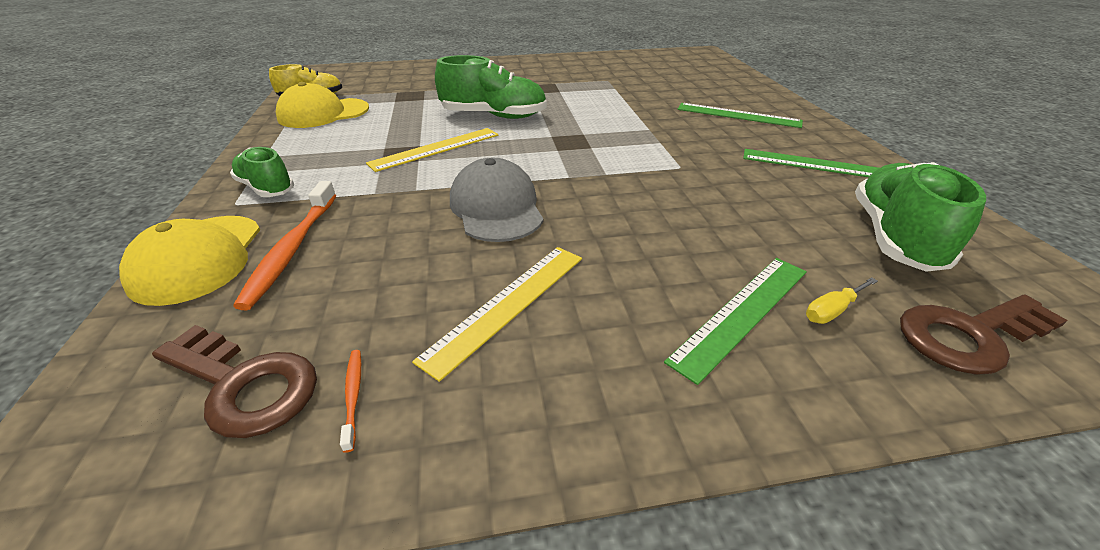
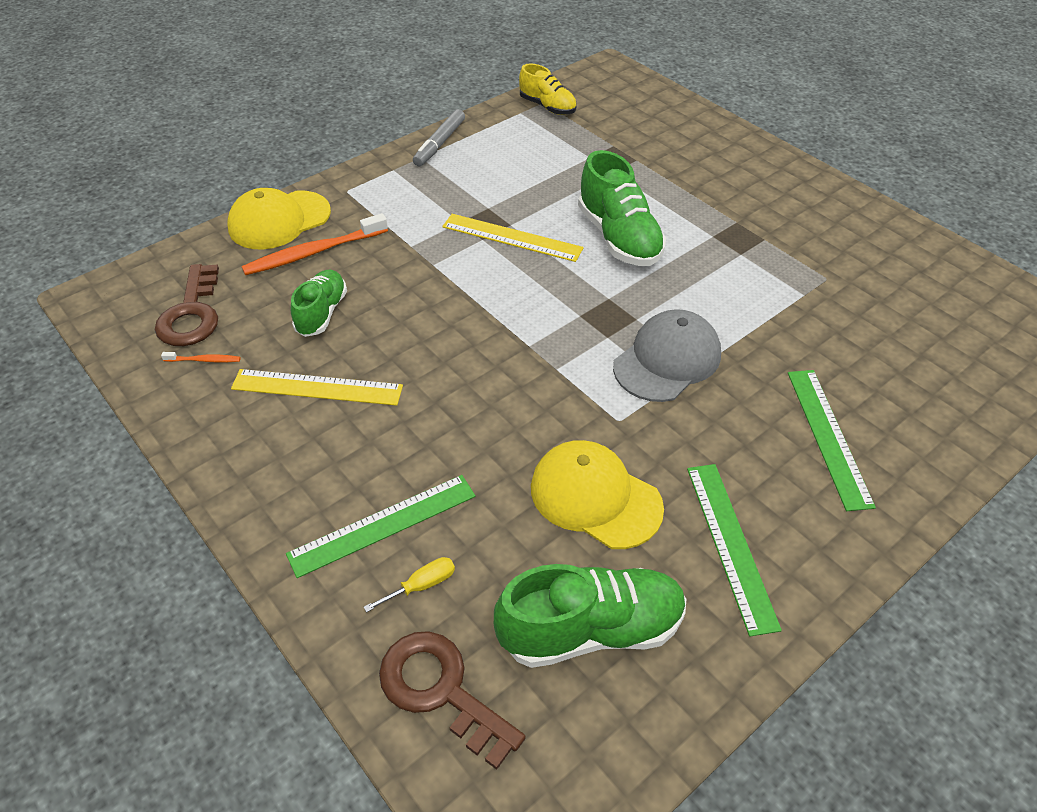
camera: 60 degrees right, 10 degrees up
(265, 144) = (440, 144): none -> grey marker
(266, 188) = (377, 190): green shoe -> green shoe (322, 313)
(323, 113) = (521, 135): yellow cap -> yellow cap (595, 497)
(353, 396) = (204, 360): orange toothbrush -> orange toothbrush turned 45 degrees clockwise
(496, 207) = (439, 324): grey cap -> grey cap (667, 360)
(742, 313) = (383, 525): green ruler -> green ruler turned 45 degrees counterclockwise
(832, 310) = (422, 585): yellow screwdriver -> yellow screwdriver turned 120 degrees clockwise

